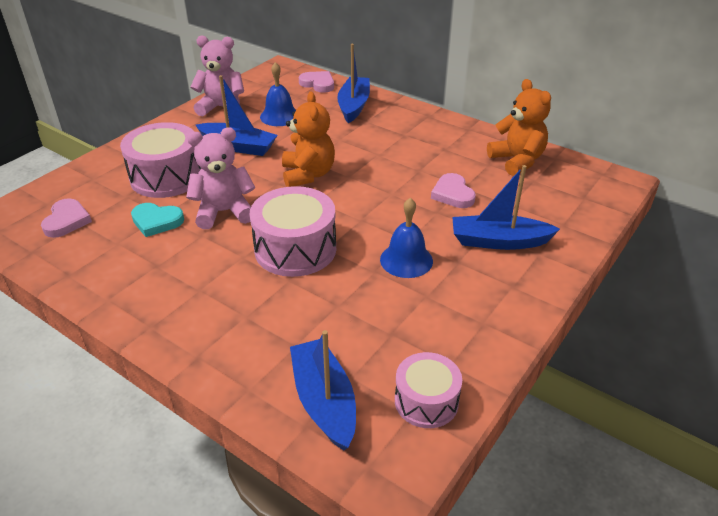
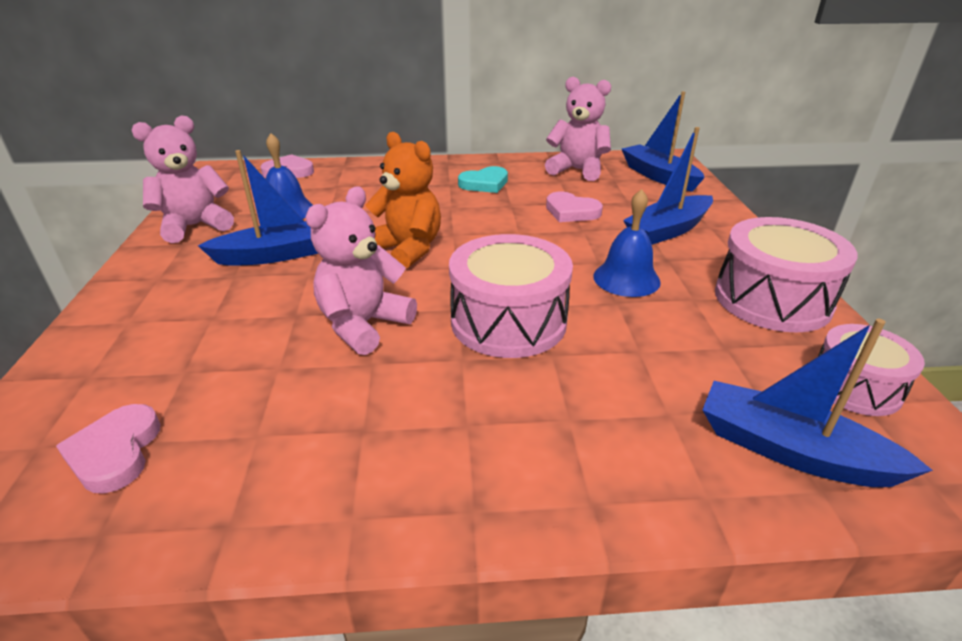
camera: 40 degrees left, 5 degrees down
(67, 221) = (115, 452): pink heart -> pink heart turned 150 degrees counterclockwise
(156, 221) = (282, 378): turquoise heart -> turquoise heart (484, 184)
(166, 177) = (219, 323): pink drum -> pink drum (772, 299)
(354, 106) = (359, 177): blue boat -> blue boat (658, 176)
(517, 161) = (577, 170): orange teddy bear -> pink teddy bear

